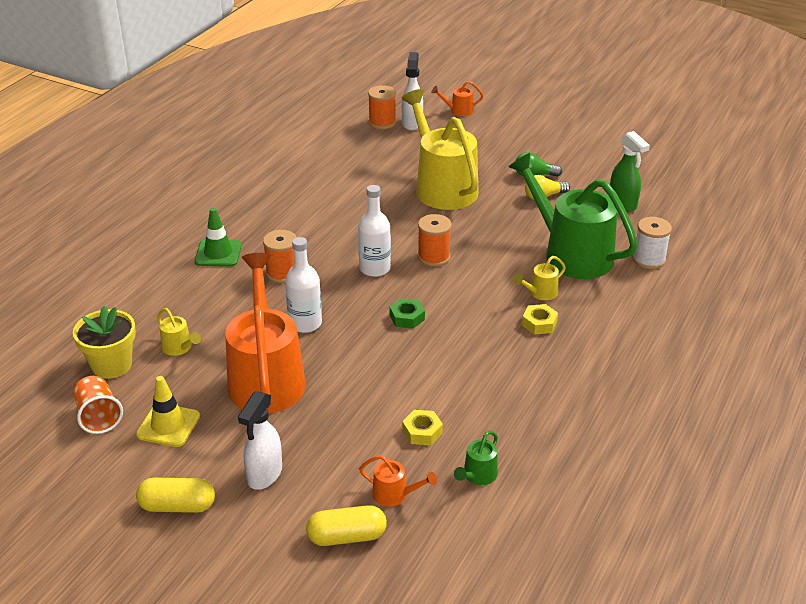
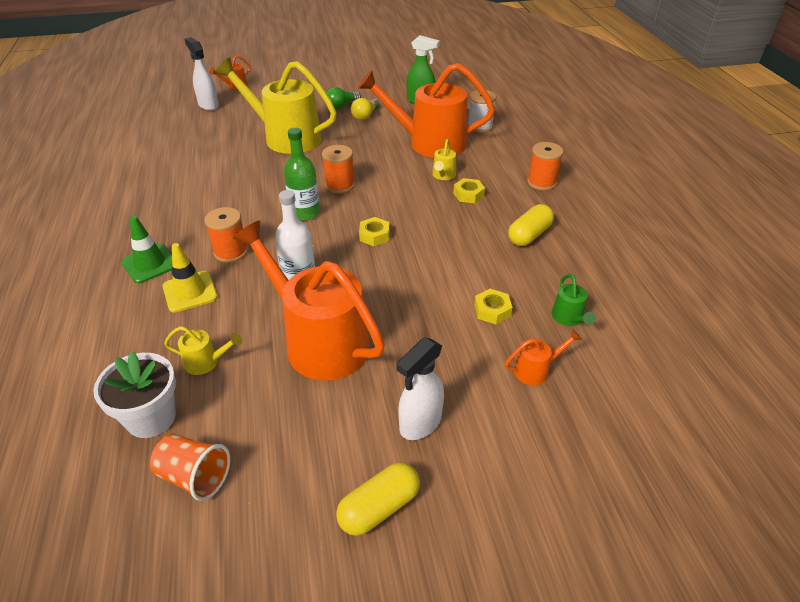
camera: 40 degrees left, 5 degrees up
(111, 365) = (151, 418): yellow flower pot -> white flower pot
(168, 425) = (279, 438): yellow traffic cone -> yellow traffic cone (190, 292)
(264, 475) = (420, 423): white spray bottle -> white spray bottle turned 60 degrees clockwise
(347, 536) = (547, 428): yellow capsule -> yellow capsule (529, 235)
(374, 268) = (305, 213): white bottle -> green bottle
(382, 122) = (183, 112): orange spool -> orange spool (541, 182)
(407, 317) = (374, 235): green nut -> yellow nut
(570, 253) = (428, 143): green watering can -> orange watering can

